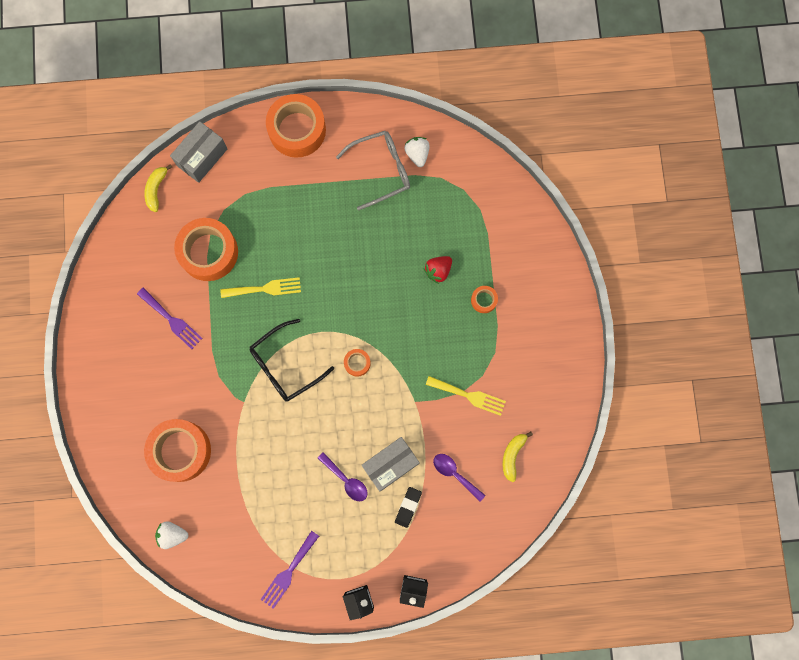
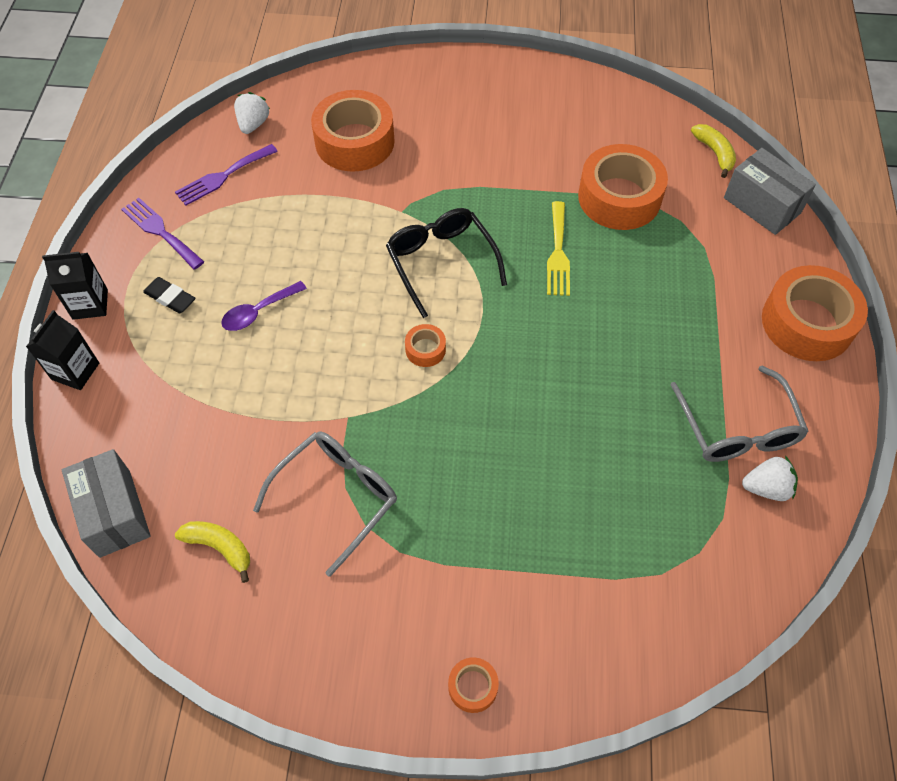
camera: 100 degrees right, 20 degrees down
(156, 189) = (714, 153): yellow banana -> yellow banana turned 45 degrees clockwise
(171, 320) = (529, 150): purple fork -> purple fork (223, 176)
(390, 464) = (262, 370): grey box -> grey box (115, 513)
(408, 507) = (193, 383): black eraser -> black eraser (170, 298)
(438, 271) = (555, 486): red strawberry -> none
(455, 474) = (219, 455): purple spoon -> none
(469, 396) = (336, 497): yellow fork -> grey glasses
(483, 300) = (493, 550): orange tape -> orange tape (473, 687)

